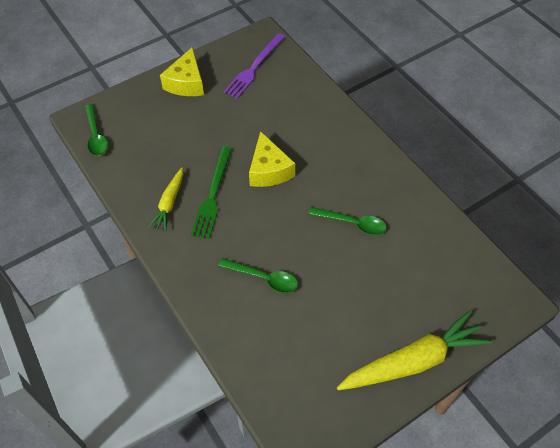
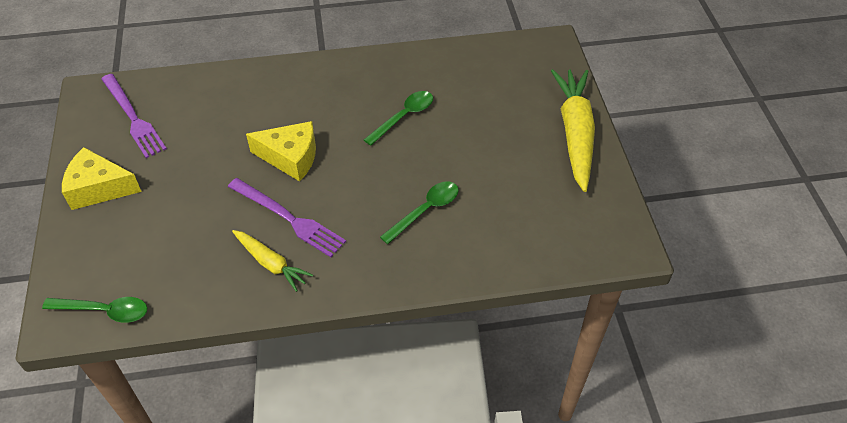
camera: 65 degrees left, 5 degrees down
(186, 83) = (99, 188): yellow cheese -> yellow cheese turned 150 degrees clockwise
(213, 195) = (288, 218): green fork -> purple fork

